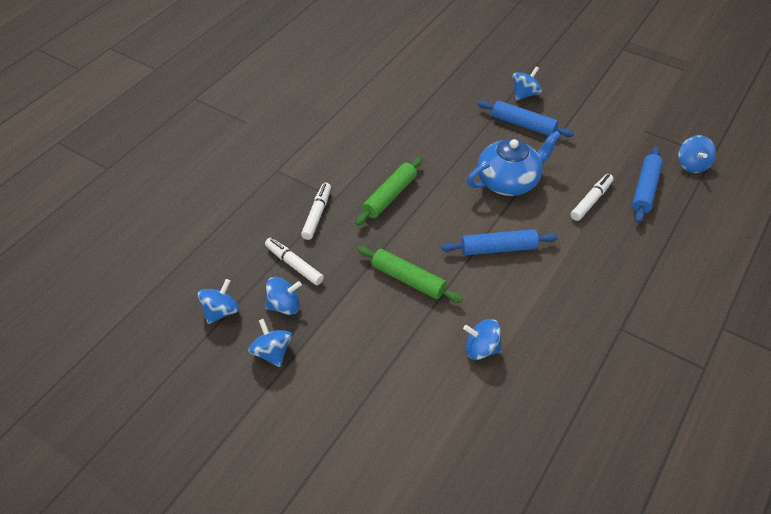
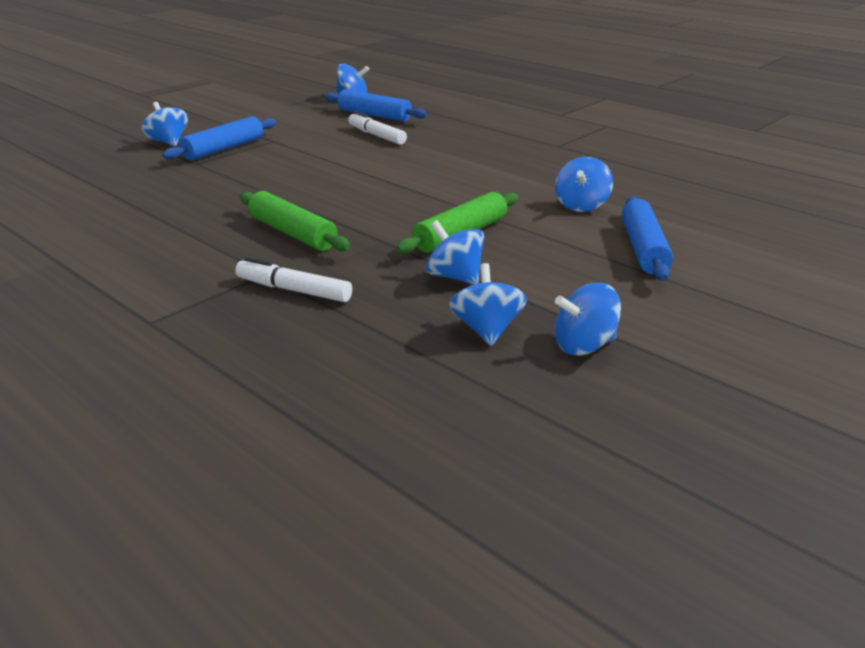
camera: 80 degrees left, 20 degrees down
(221, 311) = (486, 396): blue spinning top -> blue spinning top (455, 277)
(294, 265) = (399, 317): white marker -> none
(498, 248) = (427, 182): blue rolling pin -> blue rolling pin (643, 248)
(508, 181) = (318, 166): blue teapot -> none

